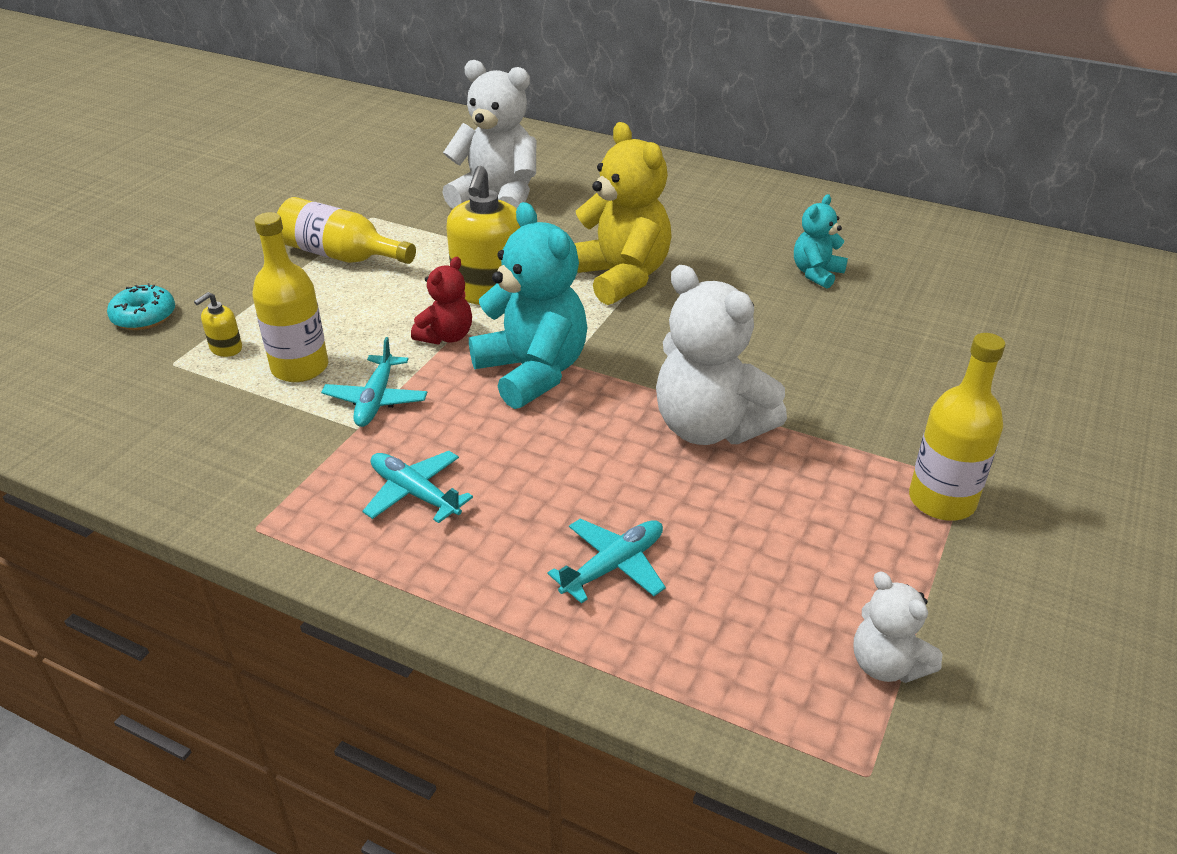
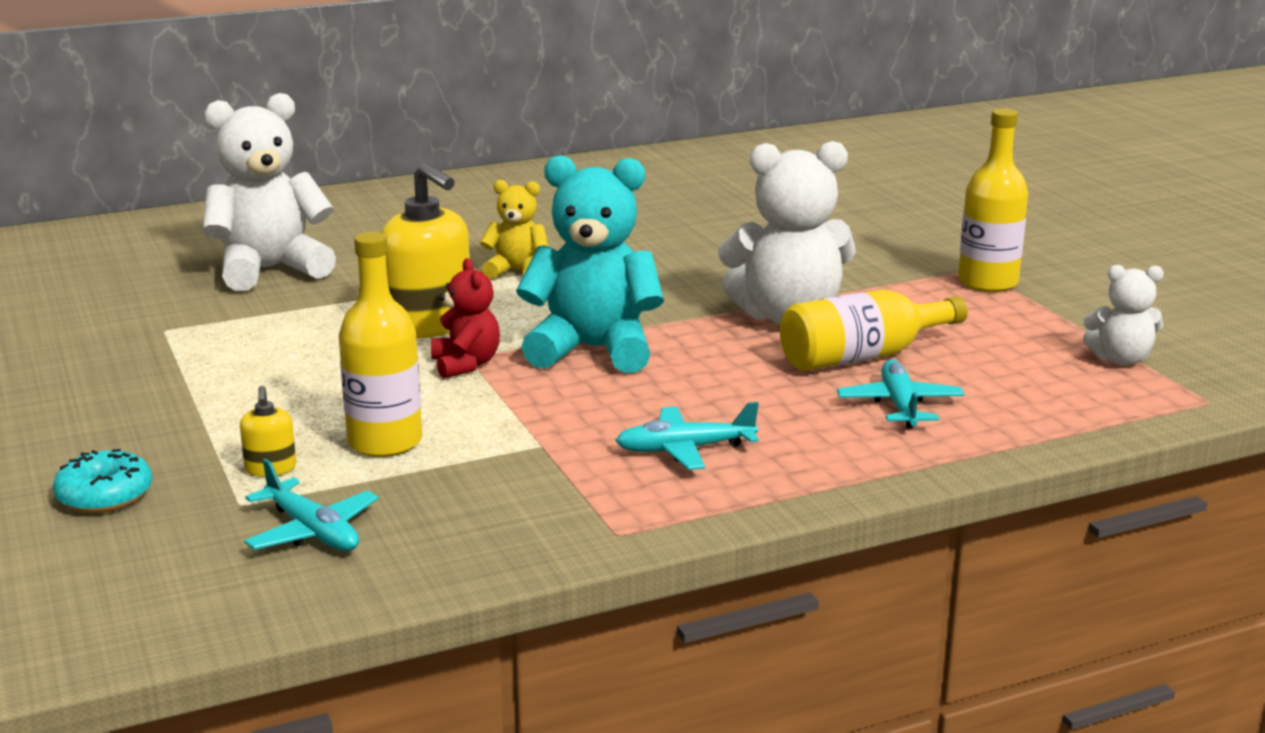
camera: 50 degrees left, 15 degrees down
(341, 255) = (210, 365): yellow bottle -> yellow bottle (862, 357)
(376, 400) = (511, 424): turquoise plane -> turquoise plane (312, 531)
(621, 277) = (517, 271): yellow teddy bear -> yellow teddy bear, size x0.53
(816, 274) = (656, 212): turquoise teddy bear -> none

